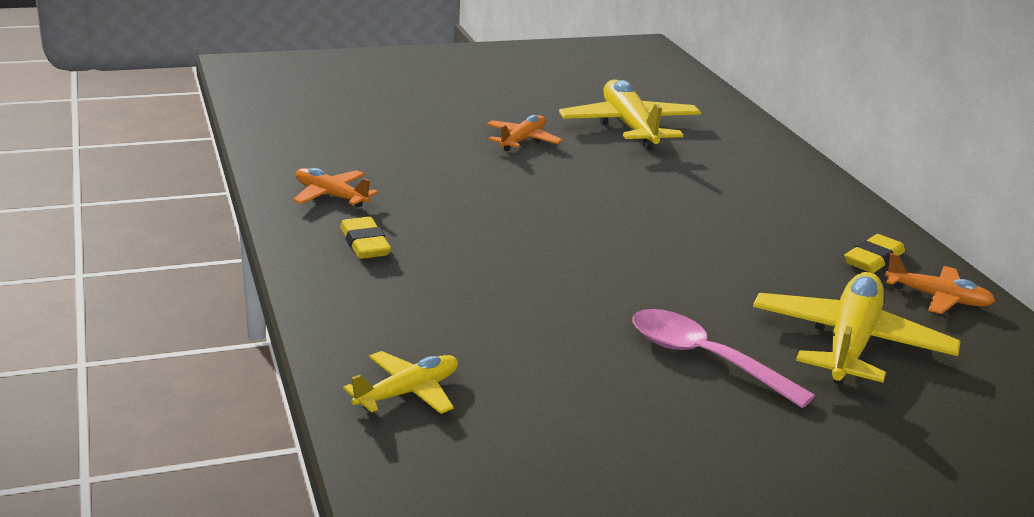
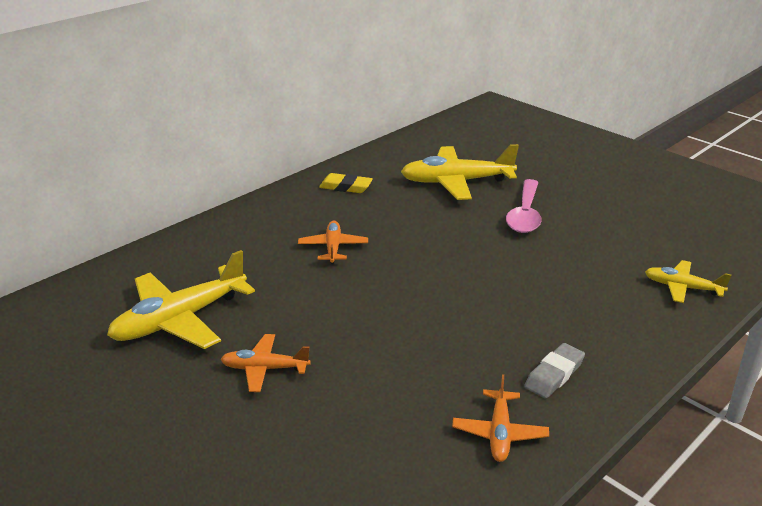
camera: 115 degrees left, 5 degrees up
(365, 244) = (554, 375): yellow eraser -> grey eraser
(938, 298) = (375, 166): orange plane -> orange plane (333, 247)

